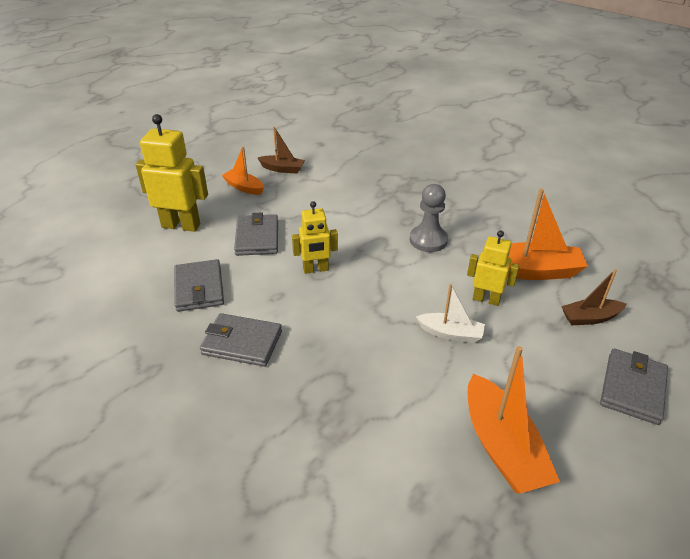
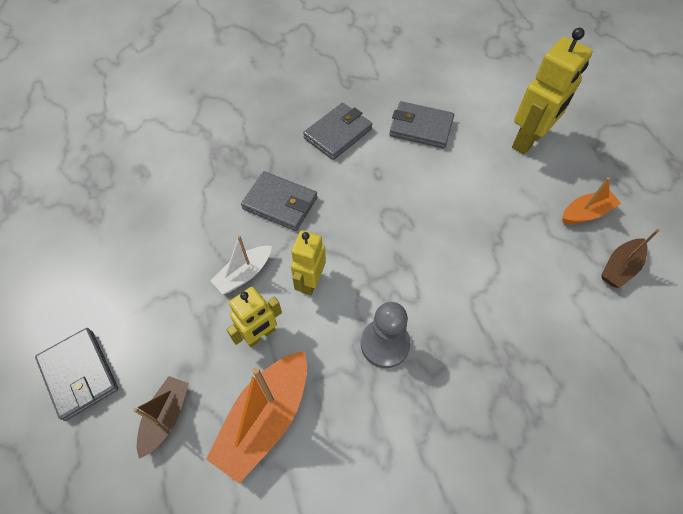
camera: 120 degrees right, 20 degrees up
(257, 238) = (475, 190): grey wallet -> grey wallet (280, 203)
(316, 269) = (397, 215): yellow robot -> yellow robot (310, 282)
(502, 446) = (127, 237): orange boat -> none

